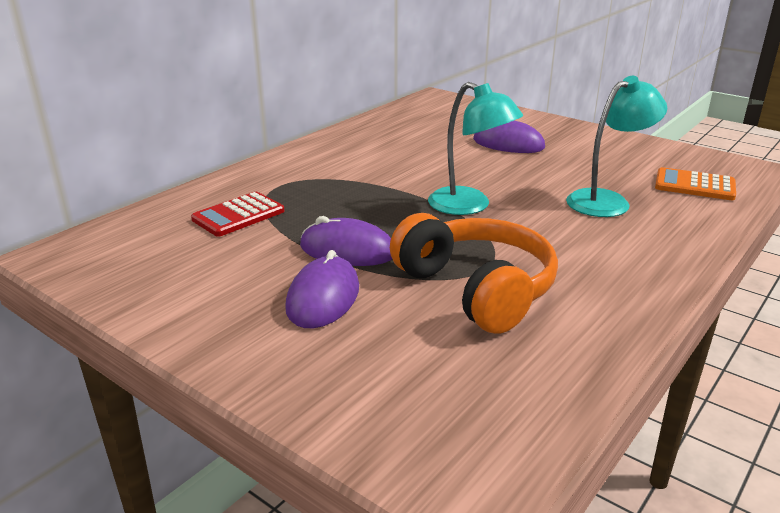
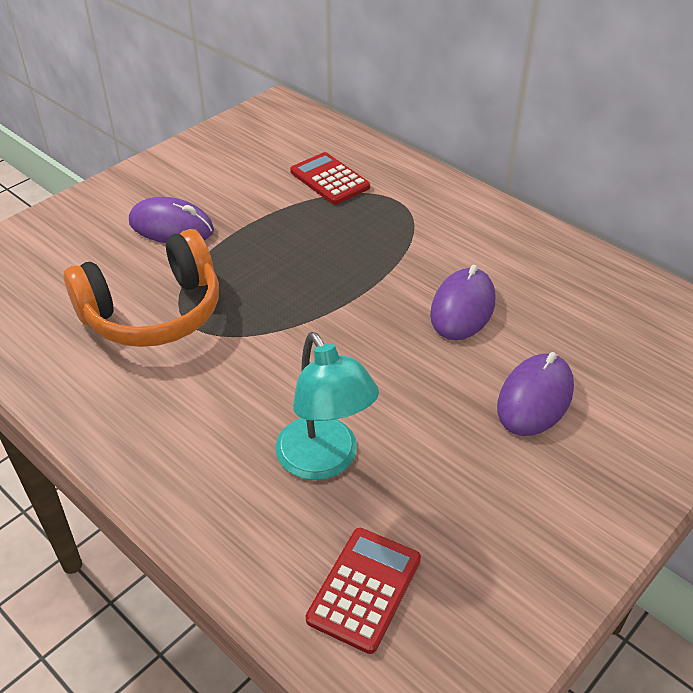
camera: 95 degrees right, 15 degrees up
(347, 250) = (246, 240): purple mouse -> purple mouse (462, 308)
(469, 206) = (327, 330): turquoise lamp -> none
(694, 185) = (364, 589): orange calculator -> red calculator

